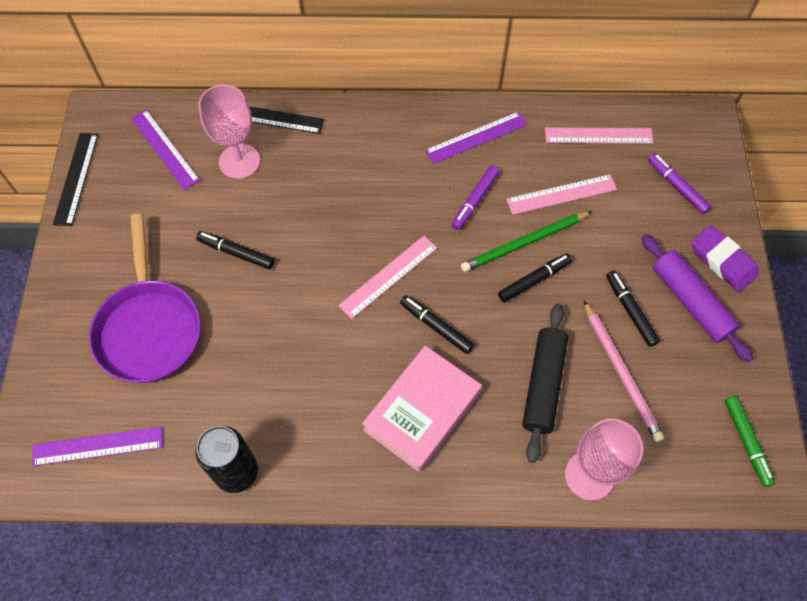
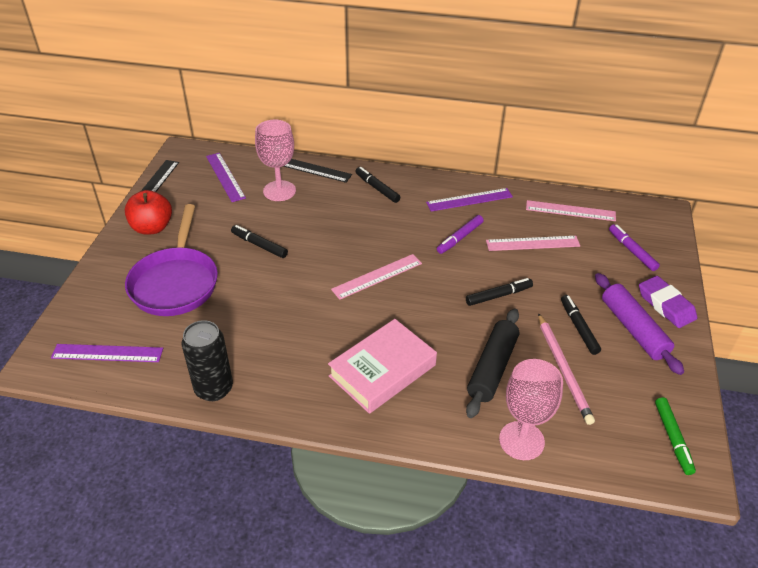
camera: 10 degrees right, 20 degrees down
(95, 248) = (152, 228): none -> red apple
(436, 327) = (408, 315): black marker -> black marker (377, 188)
(524, 243) = (495, 270): green pencil -> none

